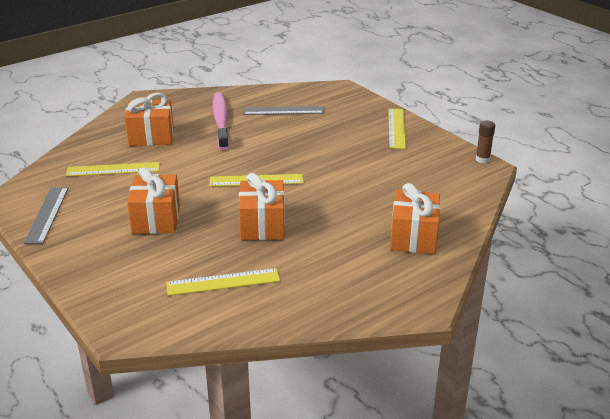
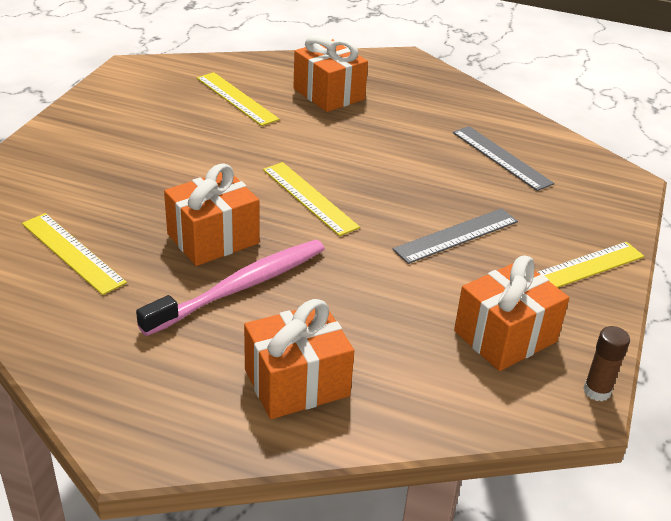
camera: 55 degrees right, 5 degrees up
(47, 214) = (117, 97): grey ruler -> grey ruler (456, 235)
(156, 219) = (163, 161): orange gift -> orange gift (505, 336)
(221, 121) = (418, 123): pink toothbrush -> pink toothbrush (240, 287)

